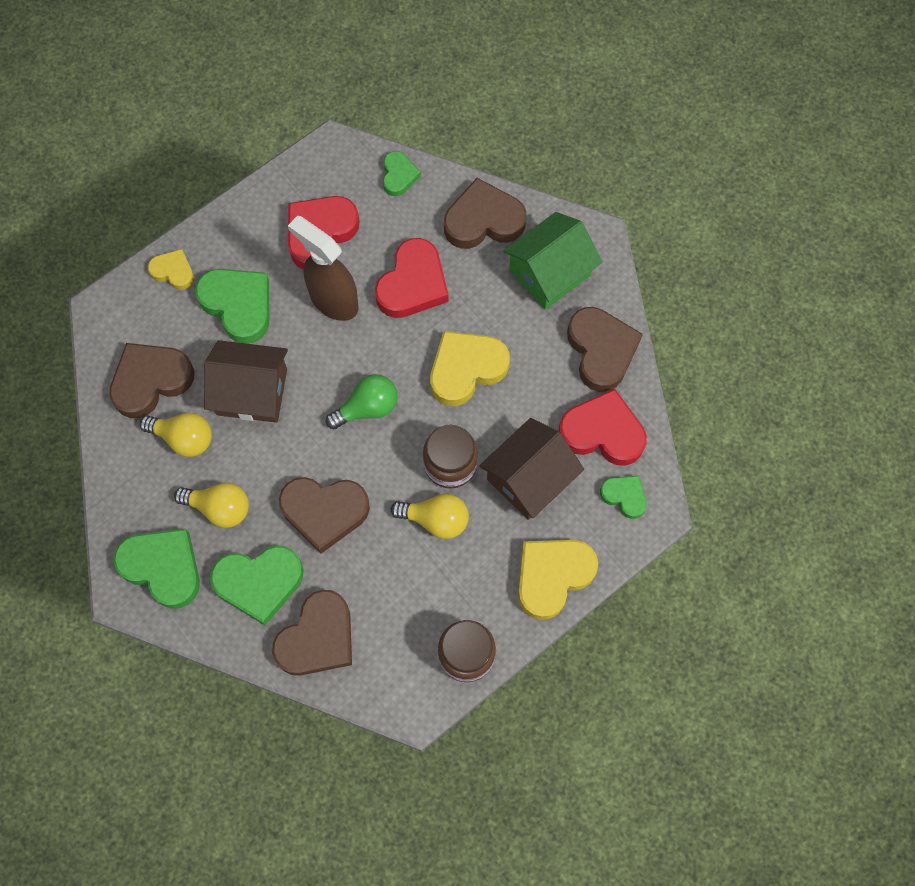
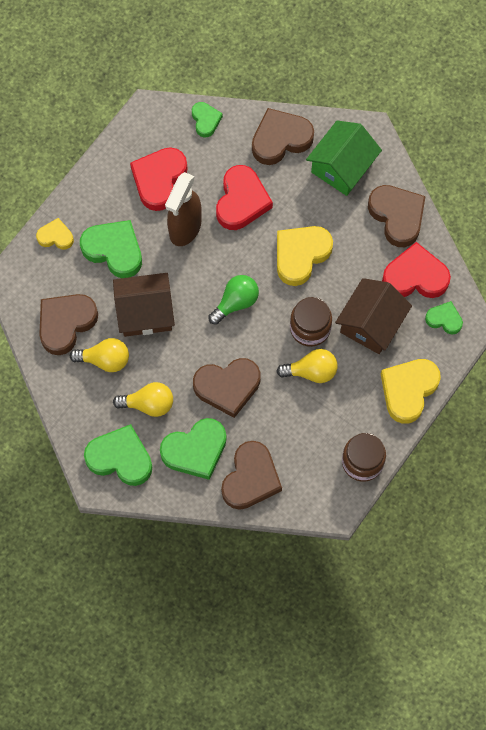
camera: 15 degrees left, 0 degrees up
(333, 300) = (185, 228): brown spray bottle -> brown spray bottle turned 90 degrees counterclockwise

